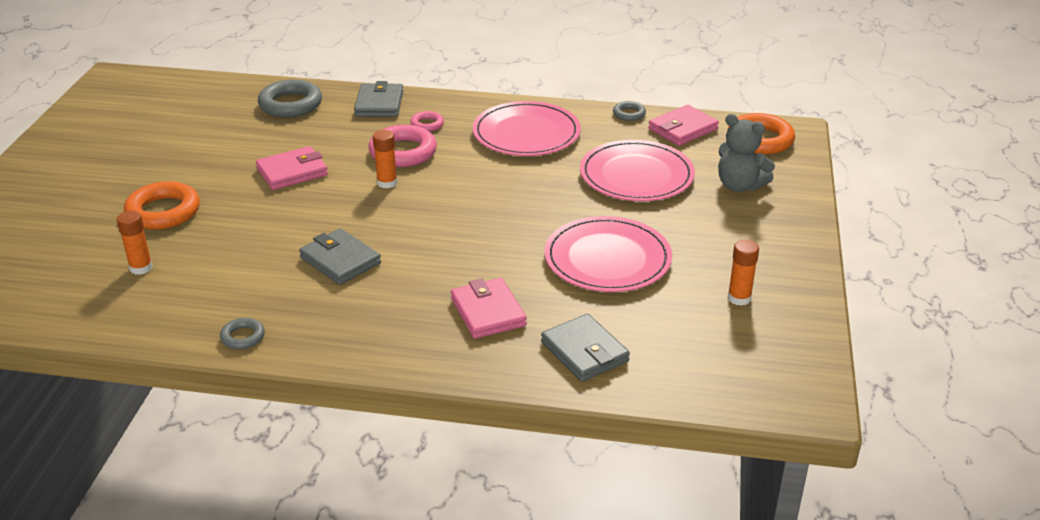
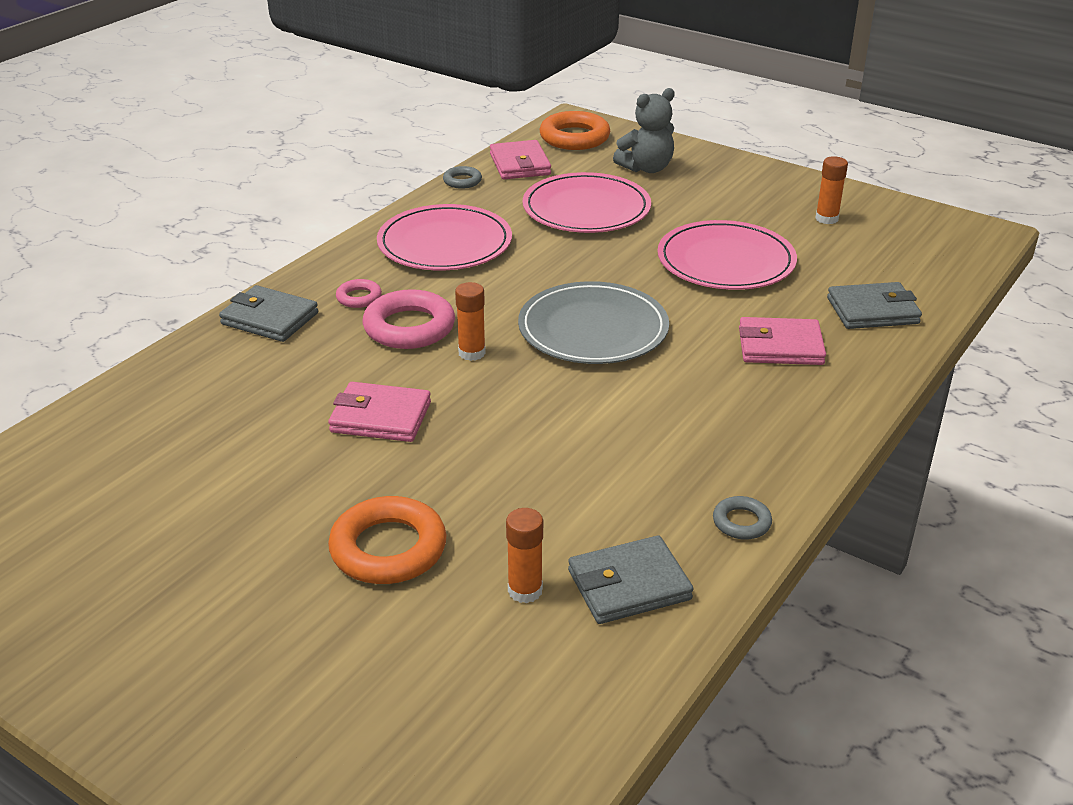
camera: 65 degrees left, 0 degrees up
(290, 104) = (190, 386): grey ring -> none
(292, 172) = (380, 417): pink wallet -> pink wallet turned 75 degrees counterclockwise
(340, 260) = (621, 419): grey wallet -> grey wallet (629, 585)
(452, 222) = (593, 329): none -> grey plate

